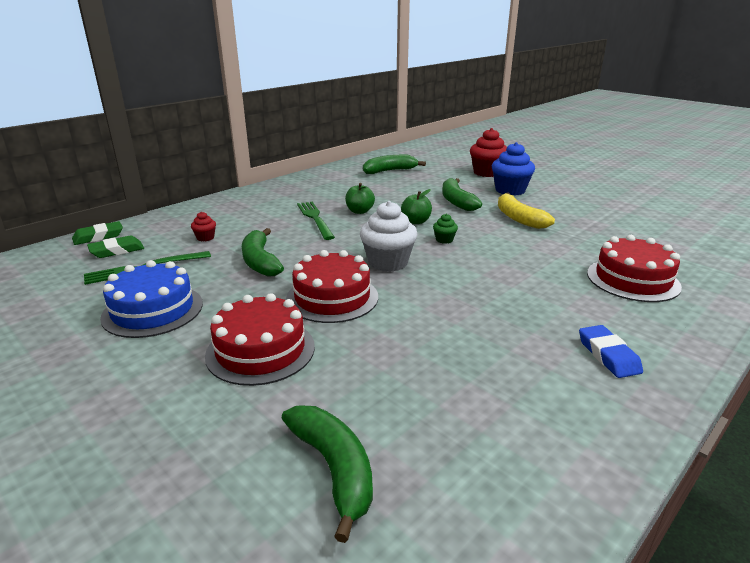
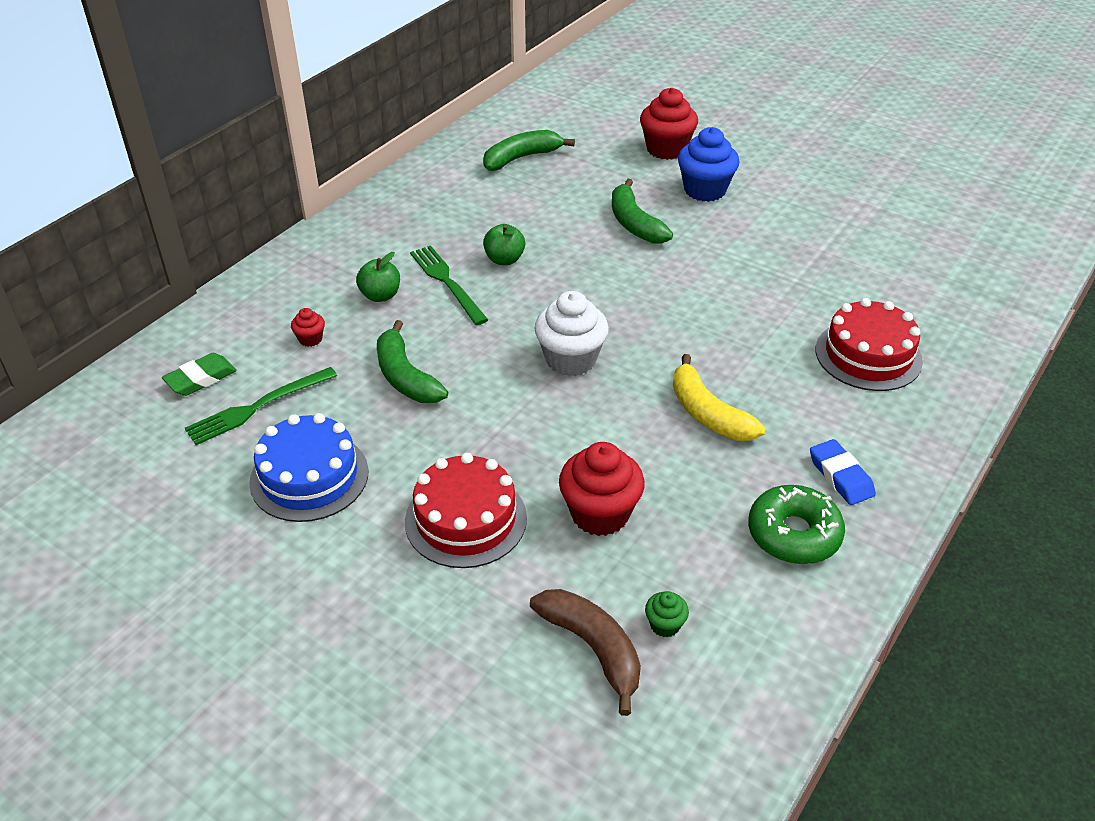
camera: 10 degrees left, 15 degrees up
(98, 237) = (157, 354): green eraser -> none
(332, 297) = (519, 429): red cake -> none
(334, 469) = (593, 648): green banana -> brown banana
(378, 359) = (600, 514): none -> red cupcake
(416, 221) = (588, 273): green apple -> green apple (380, 295)
(444, 240) = (633, 308): green cupcake -> green cupcake (665, 625)
(518, 218) = (723, 252): yellow banana -> yellow banana (708, 413)
(559, 394) = (793, 534): none -> green donut

